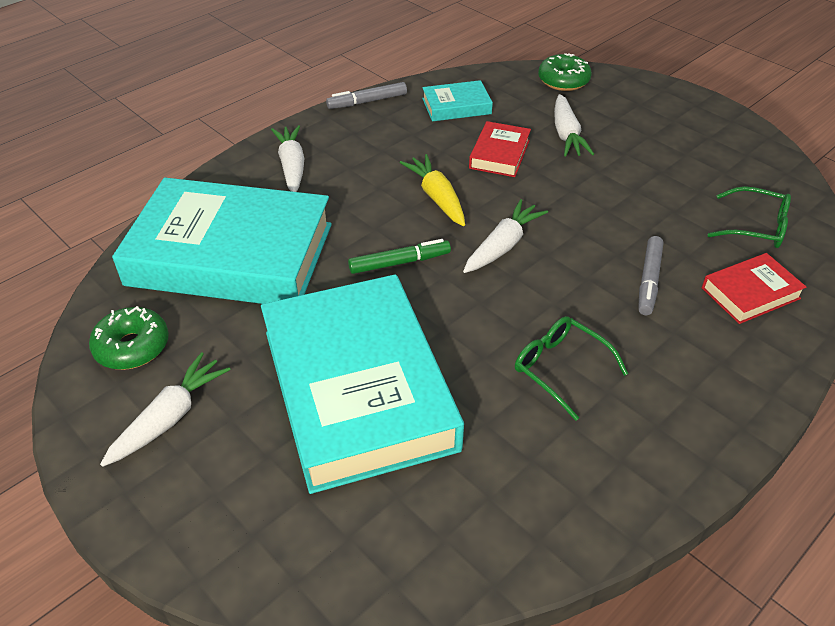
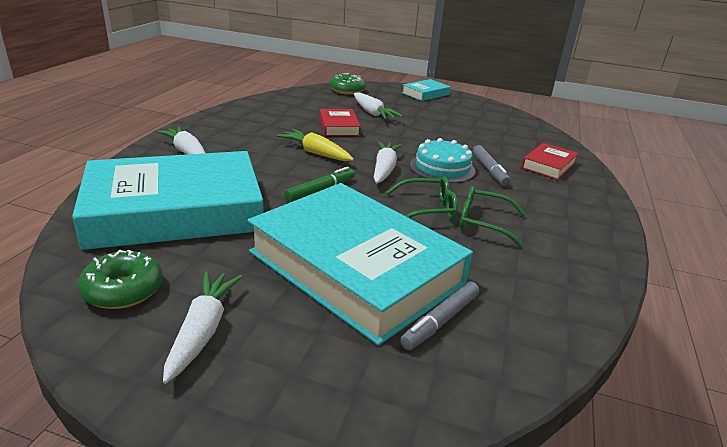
camera: 30 degrees left, 15 degrees down
(367, 101) = (219, 113): grey marker -> grey marker (440, 321)
(456, 106) = (287, 108): turquoise book -> turquoise book (425, 94)
(583, 261) = (442, 168): none -> turquoise cake
(757, 227) = (520, 137): green glasses -> green glasses (429, 208)

